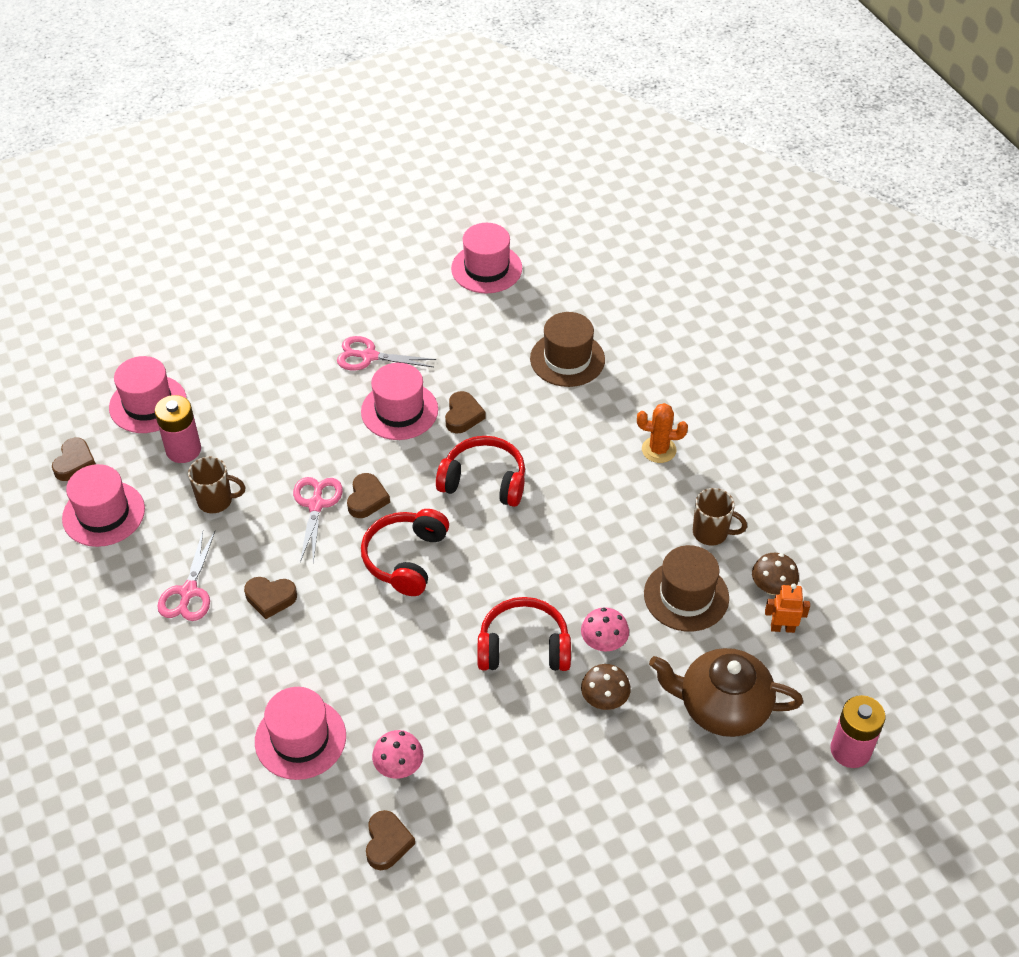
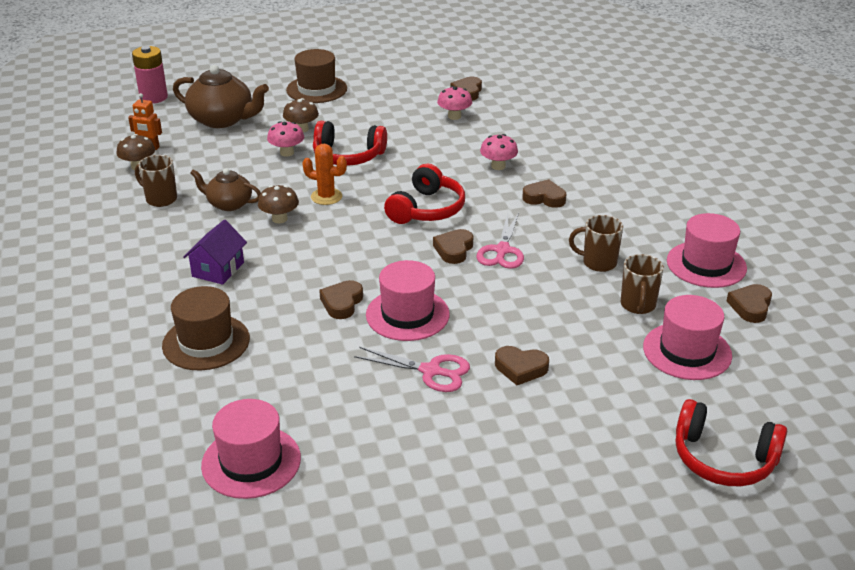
camera: 170 degrees left, 15 degrees down
(183, 450) = (638, 305): pink battery -> brown mug
(188, 592) = (614, 208): pink scissors -> none
(294, 368) = (520, 368): none -> brown heart
(300, 738) = (521, 132): pink hat -> none
(328, 654) = (498, 166): none -> pink mushroom
(484, 481) = (340, 251): red headphones -> red headphones (723, 459)
(565, 519) = (279, 219): none -> brown mushroom
(596, 440) = (218, 269): none -> purple house
(631, 536) = (229, 204): none -> brown teapot
(658, 450) = (164, 256): orange cactus -> orange cactus (326, 197)
(686, 596) = (208, 168): brown hat -> brown hat (316, 89)

